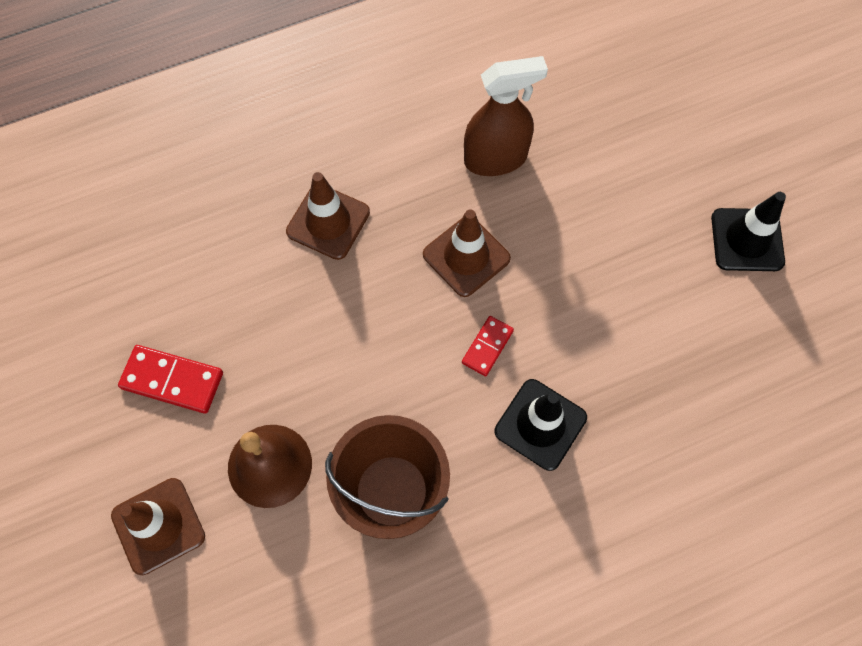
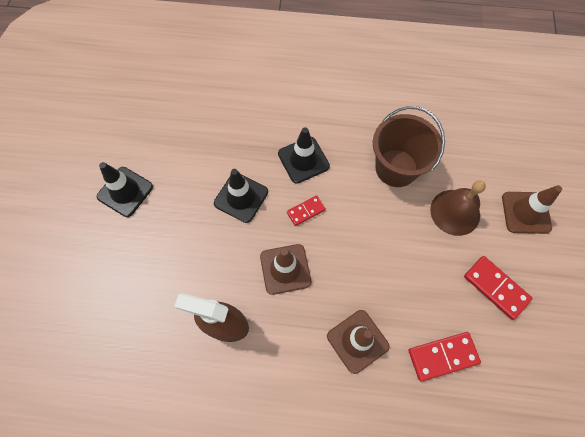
camera: 150 degrees left, 0 degrees up
(215, 258) = (443, 356): none -> red domino
(589, 317) = (241, 197): none -> black traffic cone

